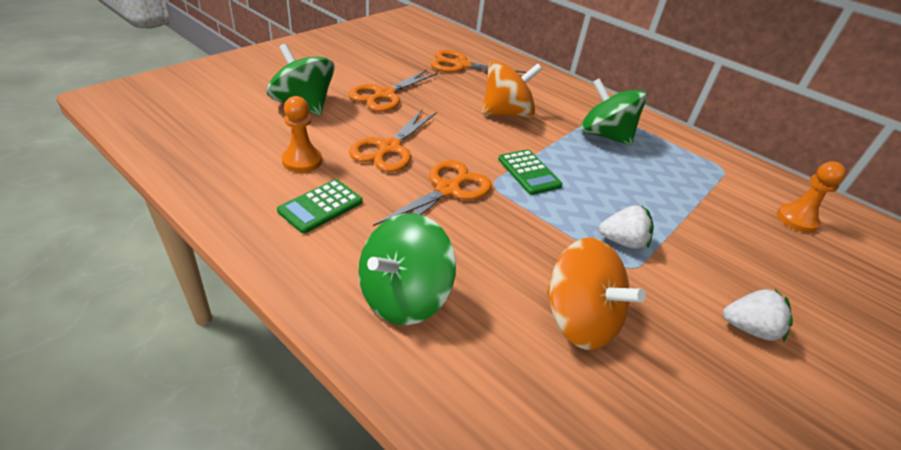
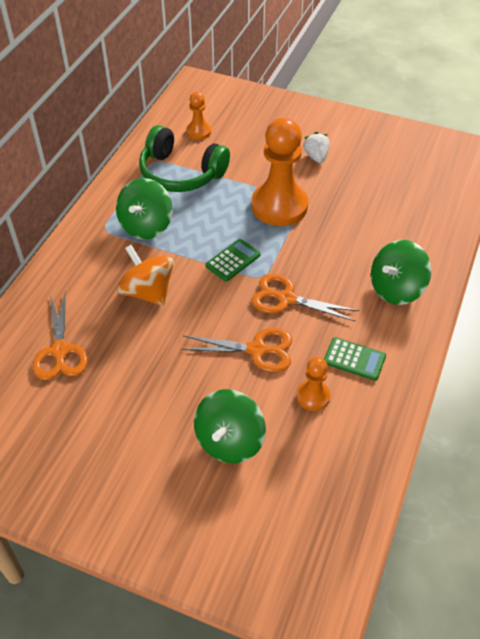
camera: 105 degrees left, 10 degrees up
(385, 95) = (168, 388): orange scissors -> none
(403, 296) = (396, 289): green spinning top -> green spinning top turned 120 degrees clockwise
(579, 320) = (358, 217): orange spinning top -> none
(622, 242) = (279, 206): white strawberry -> orange pawn
(699, 180) = (181, 173): none -> green headphones

